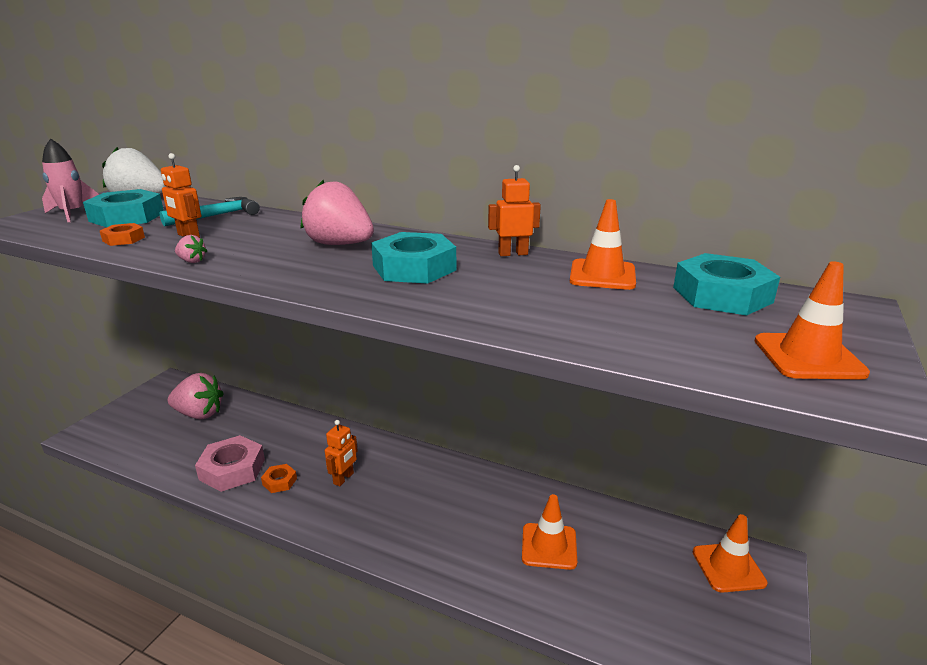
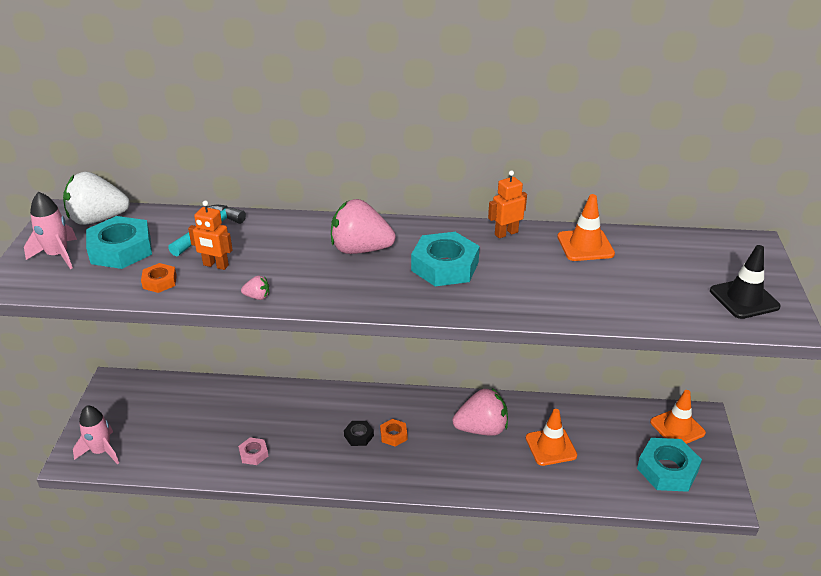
camera: 20 degrees left, 10 degrees up
(110, 433) = (101, 451): none -> pink rocket
(199, 414) = (176, 409): pink strawberry -> pink strawberry (481, 429)
(232, 469) = (253, 454): pink nut -> pink nut, size x0.51
(279, 481) = (305, 453): orange nut -> orange nut (393, 435)
(344, 478) = (359, 436): orange robot -> black nut
(722, 295) = (673, 250): turquoise nut -> turquoise nut (667, 469)
(808, 357) = (744, 299): orange traffic cone -> black traffic cone

